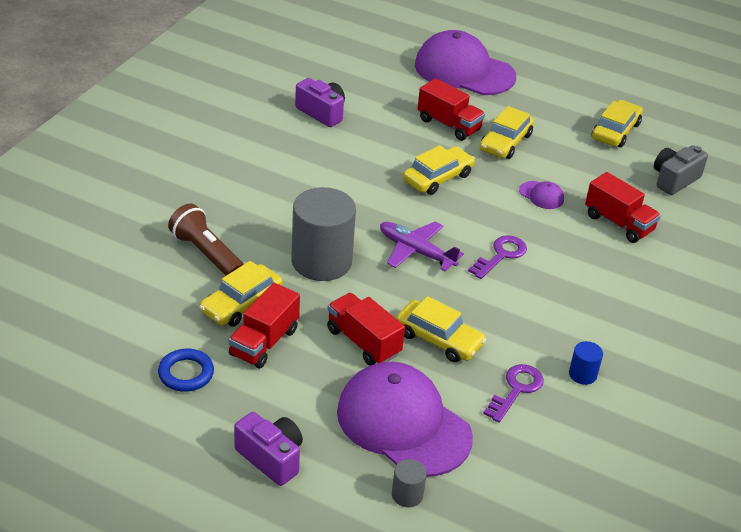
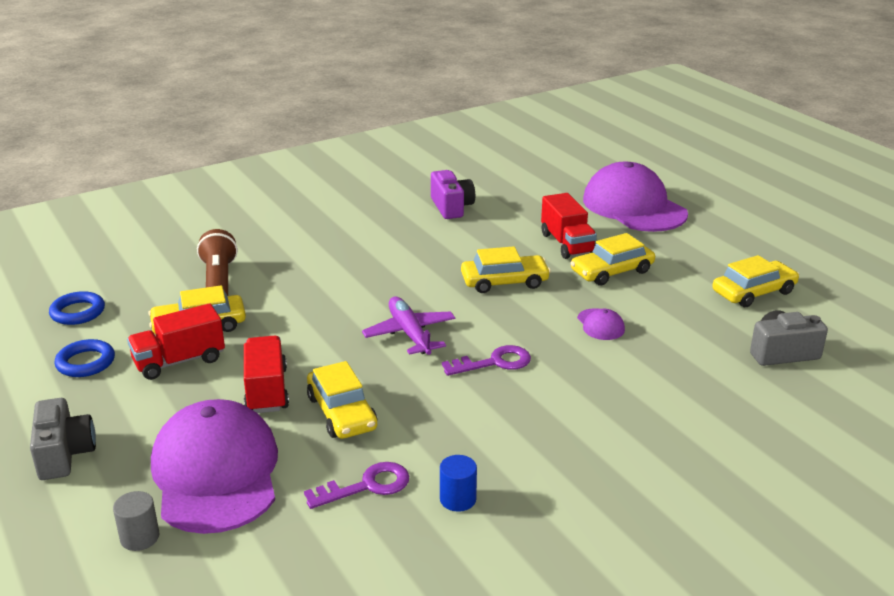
camera: 35 degrees right, 10 degrees down
(116, 329) = (78, 312): none -> blue ring
(271, 458) = (64, 454): purple camera -> grey camera
(321, 261) = (310, 315): grey cylinder -> none
(618, 223) = (664, 373): red truck -> none

